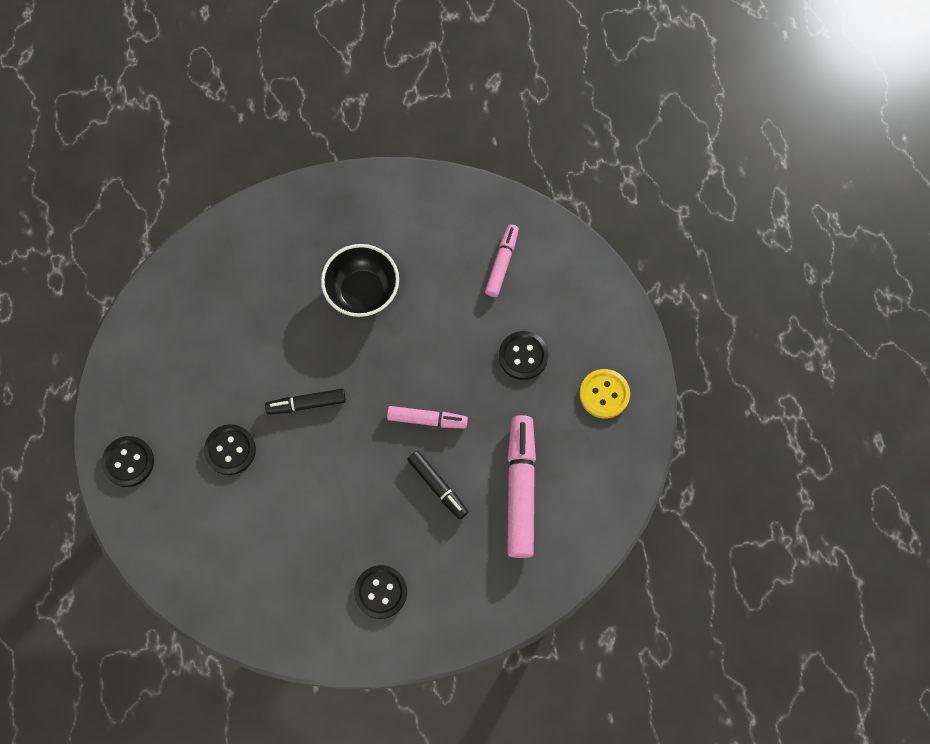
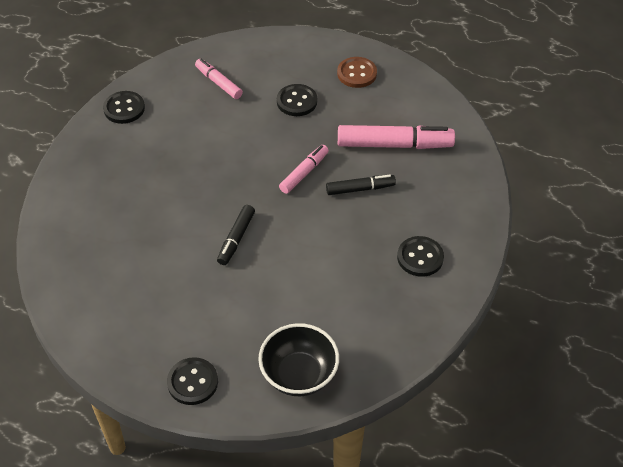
camera: 60 degrees left, 20 degrees down
(230, 450) = (236, 305): black button -> black button (124, 108)
(362, 292) = (174, 167): black bowl -> black bowl (299, 375)
(520, 489) = (394, 145): pink marker -> pink marker turned 150 degrees clockwise
(604, 394) = (357, 73): yellow button -> brown button

